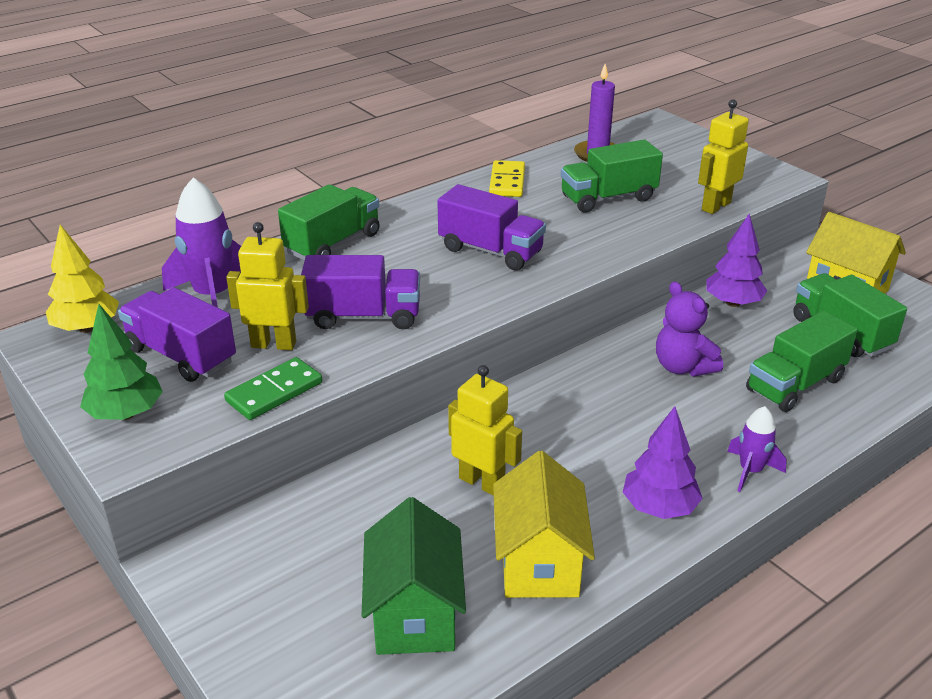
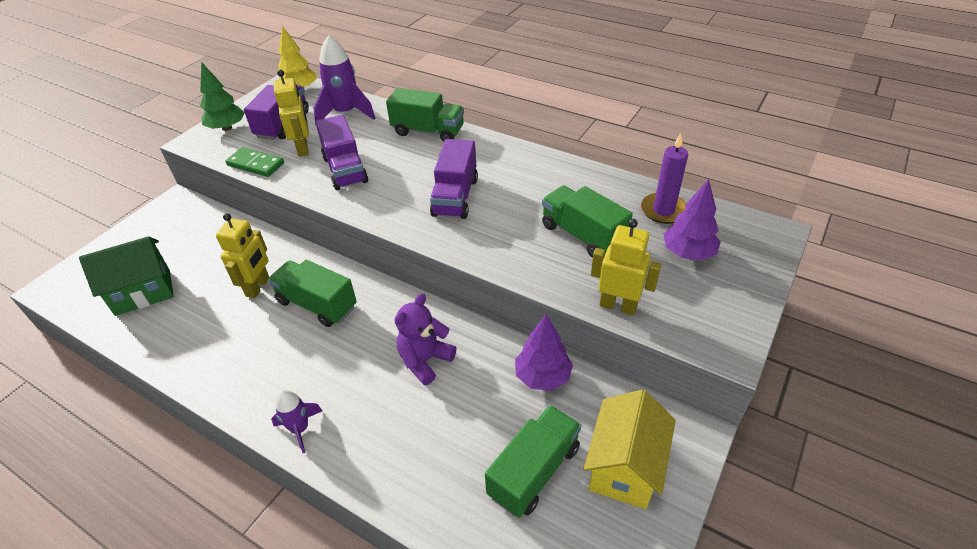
camera: 70 degrees right, 10 degrees up
(507, 182) = (570, 176): yellow domino -> none
(539, 562) = (187, 332): yellow house -> none
(659, 507) = (247, 381): purple tree -> purple tree (688, 253)
(795, 384) = (429, 443): green truck -> green truck (317, 304)

